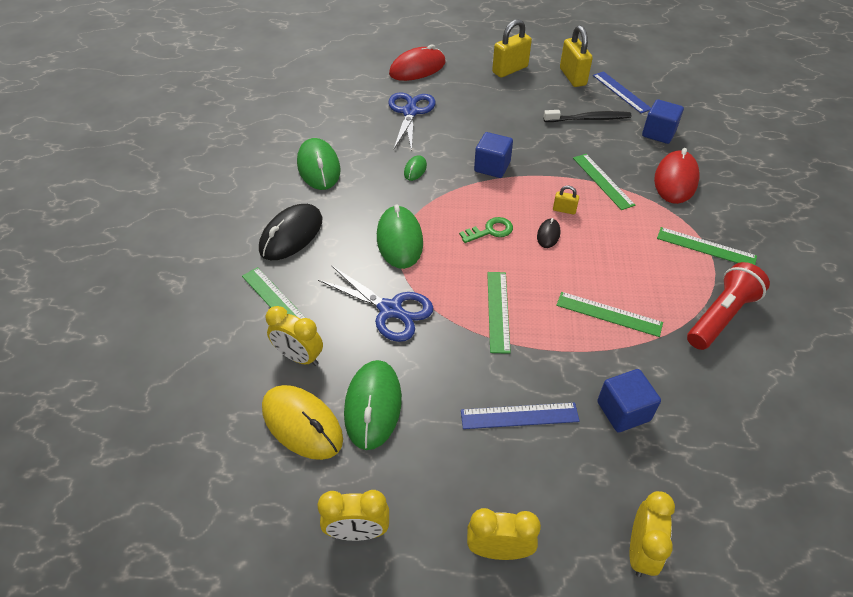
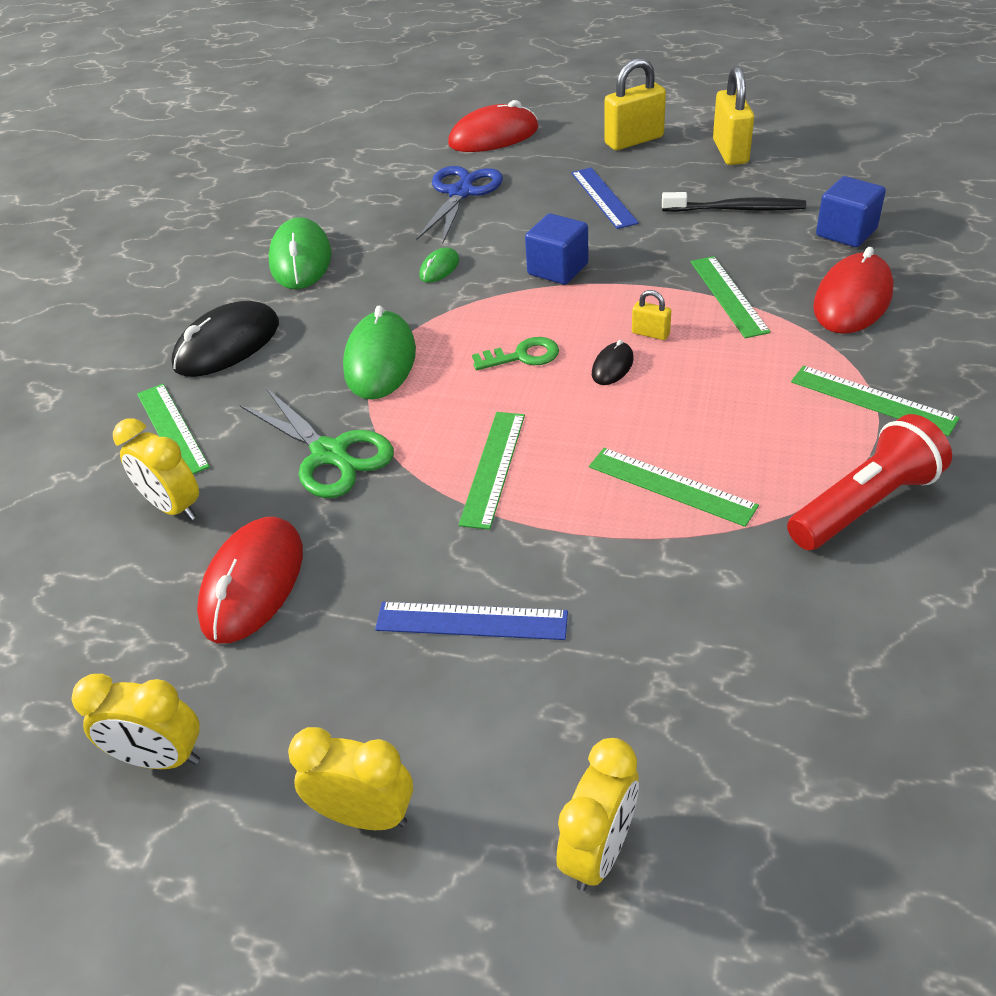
camera: 15 degrees right, 5 degrees down
(302, 424) = (141, 597): yellow mouse -> none
(373, 405) = (253, 583): green mouse -> red mouse
(390, 310) = (329, 454): blue scissors -> green scissors
(621, 92) = (803, 173): blue ruler -> blue ruler (603, 197)
(623, 411) = (645, 632): blue cube -> none

